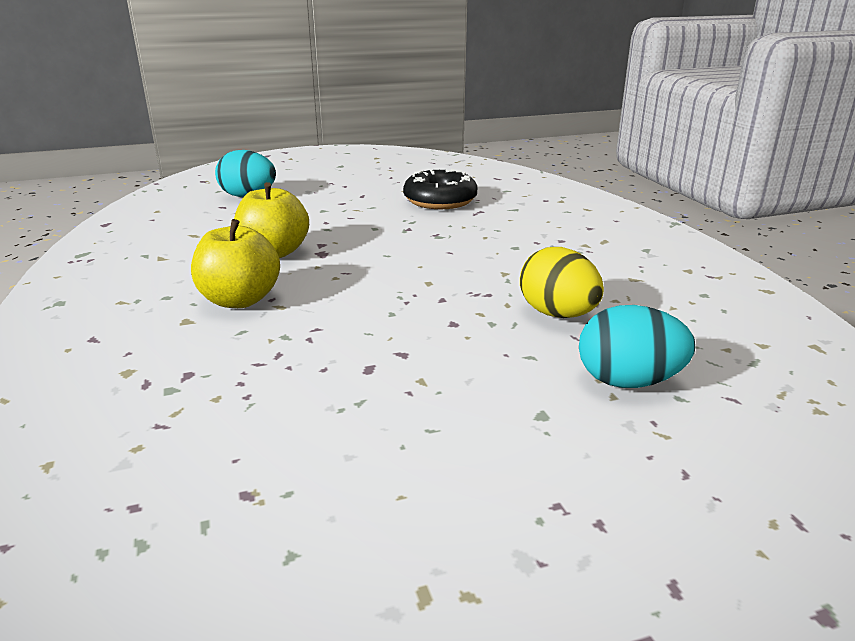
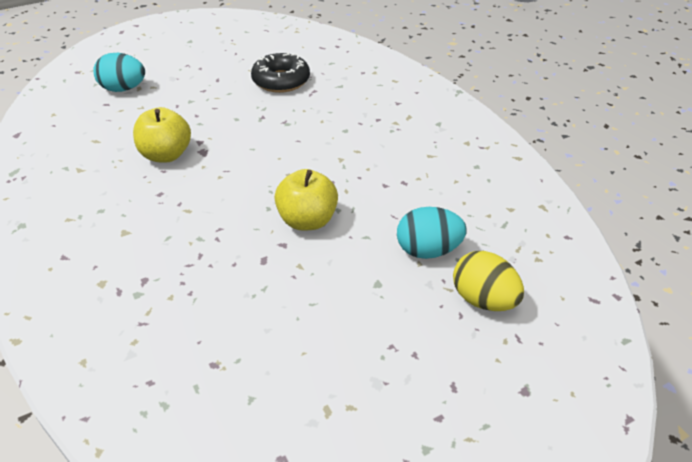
camera: 10 degrees left, 15 degrees up
(240, 300) = (156, 208): yellow apple -> yellow apple (307, 220)
(557, 314) = (381, 196): yellow egg -> yellow egg (483, 300)

